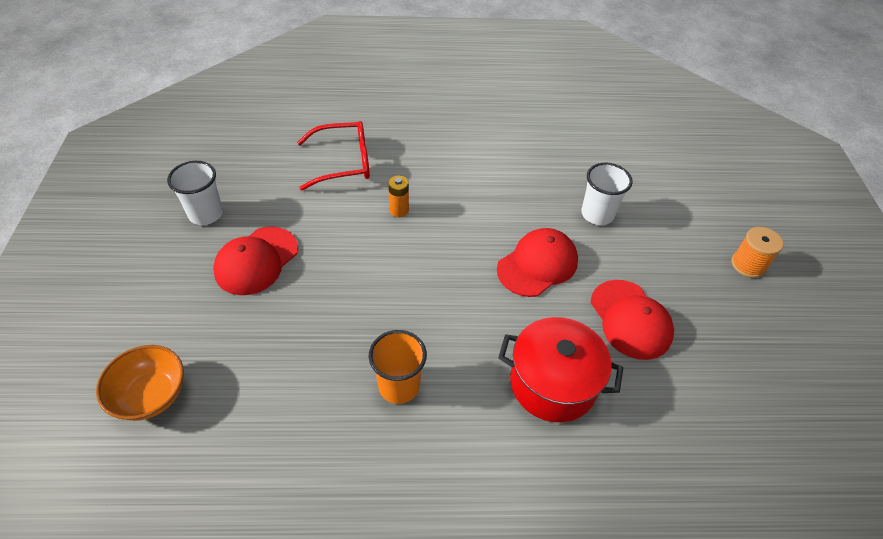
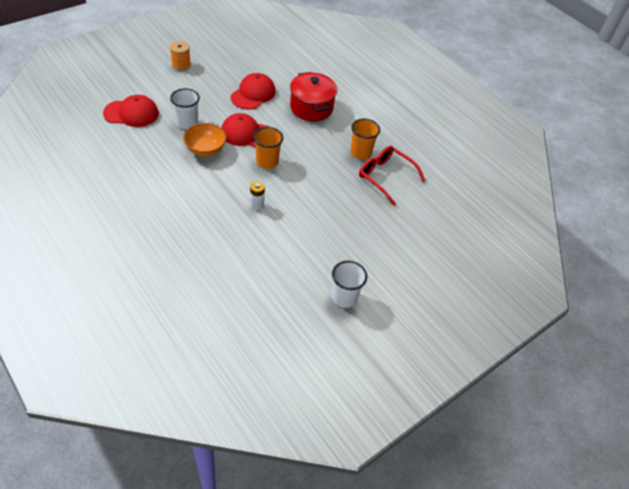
camera: 130 degrees left, 0 degrees up
(151, 395) = (452, 233): orange bowl -> orange bowl (205, 149)
(256, 261) = (351, 246): red cap -> red cap (131, 113)
(343, 163) = (238, 256): red glasses -> red glasses (386, 177)
(399, 210) = (257, 205): orange battery -> white battery
(465, 257) = (267, 162): none -> orange cup

